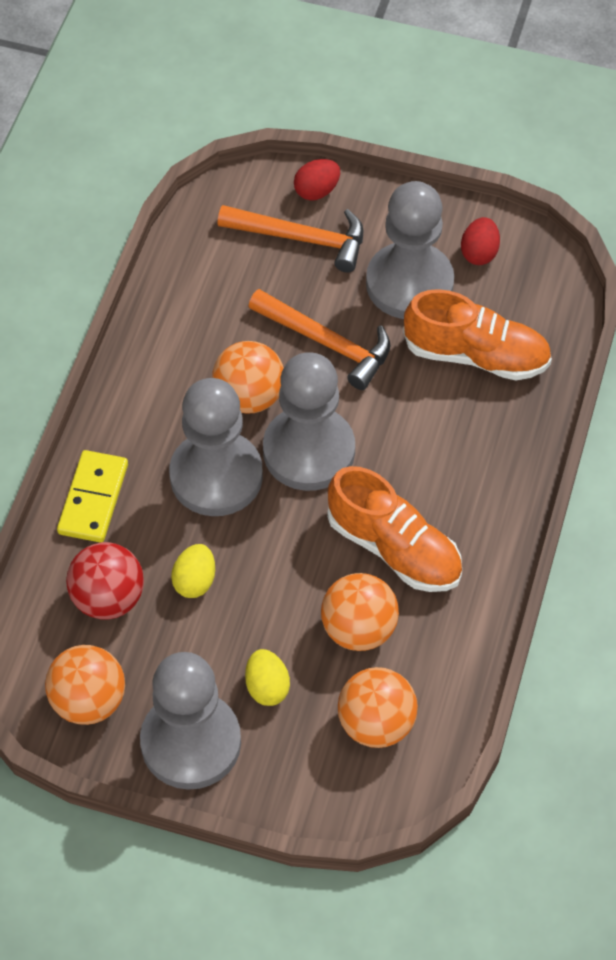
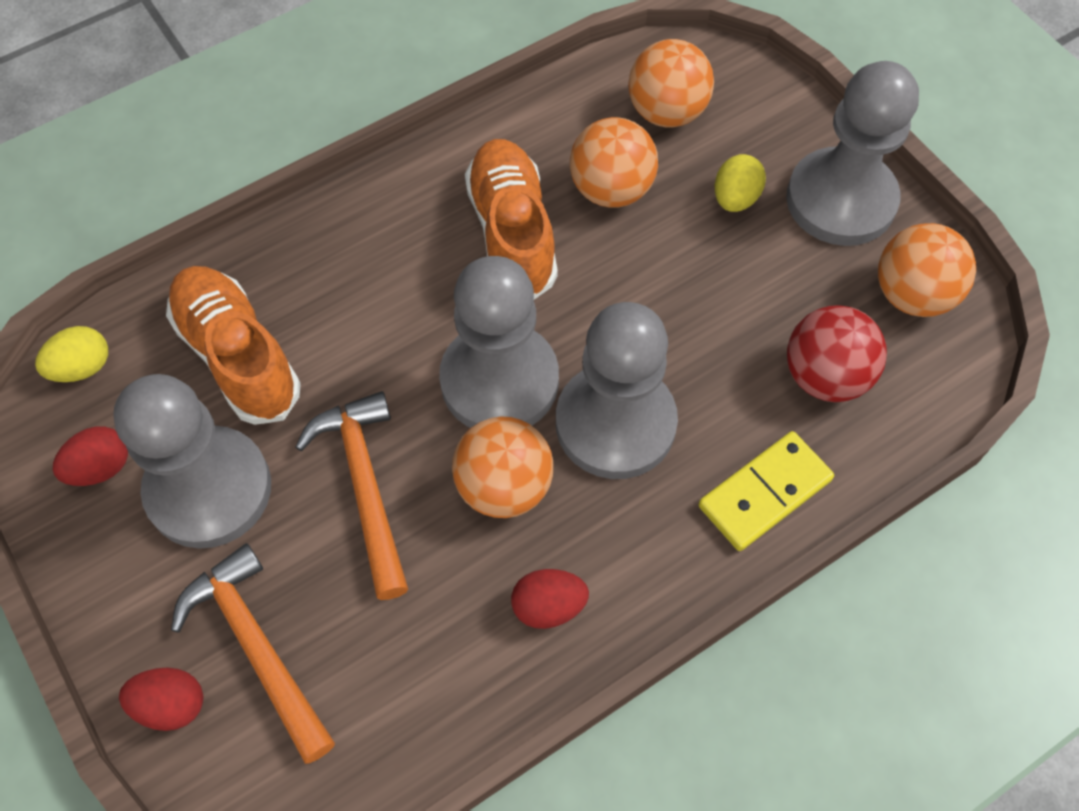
camera: 140 degrees left, 5 degrees up
(168, 357) = (548, 606): none -> red egg
(195, 581) = (725, 333): yellow egg -> yellow egg (82, 367)

